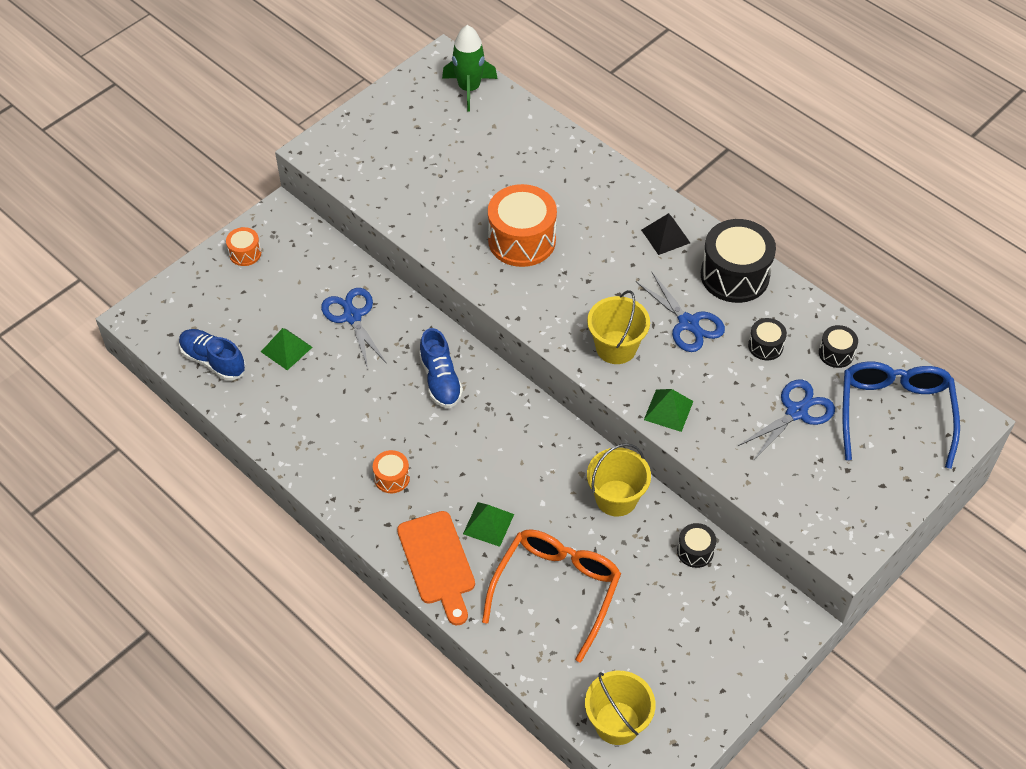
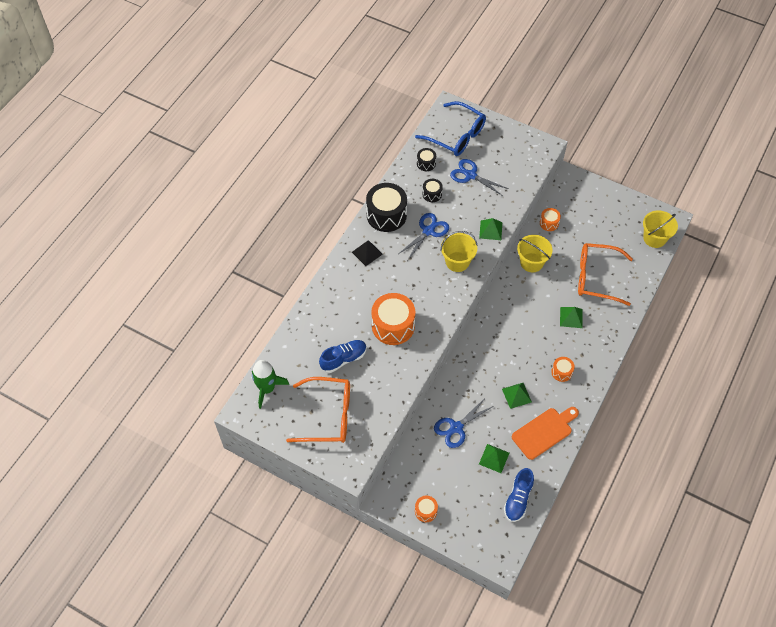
camera: 105 degrees left, 5 degrees up
(375, 405) = (516, 395): none -> green pyramid
(404, 142) = (328, 415): none -> orange glasses
(437, 562) = (604, 335): orange cutting board -> orange cutting board (544, 432)
(440, 380) = (486, 365): blue shoe -> blue shoe (343, 359)
(695, 551) = (549, 223): black drum -> orange drum
(894, 414) = (456, 136): blue glasses -> blue glasses turned 135 degrees counterclockwise

